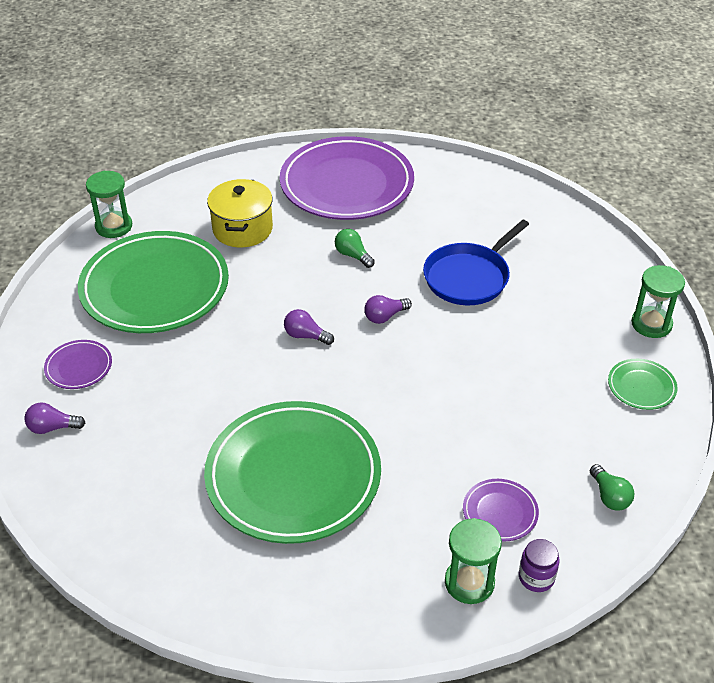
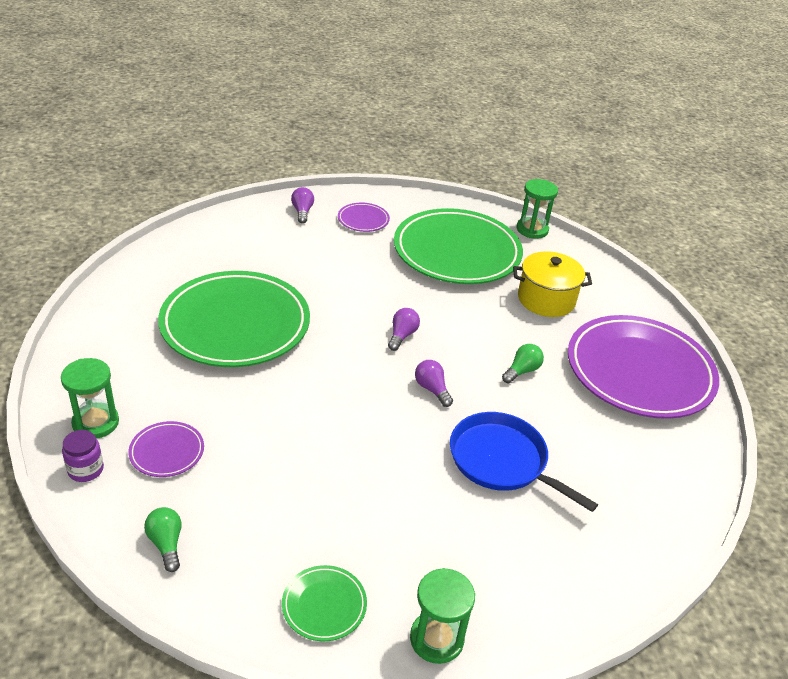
camera: 85 degrees right, 5 degrees down
(609, 496) = (166, 544): green light bulb -> green light bulb turned 90 degrees clockwise

